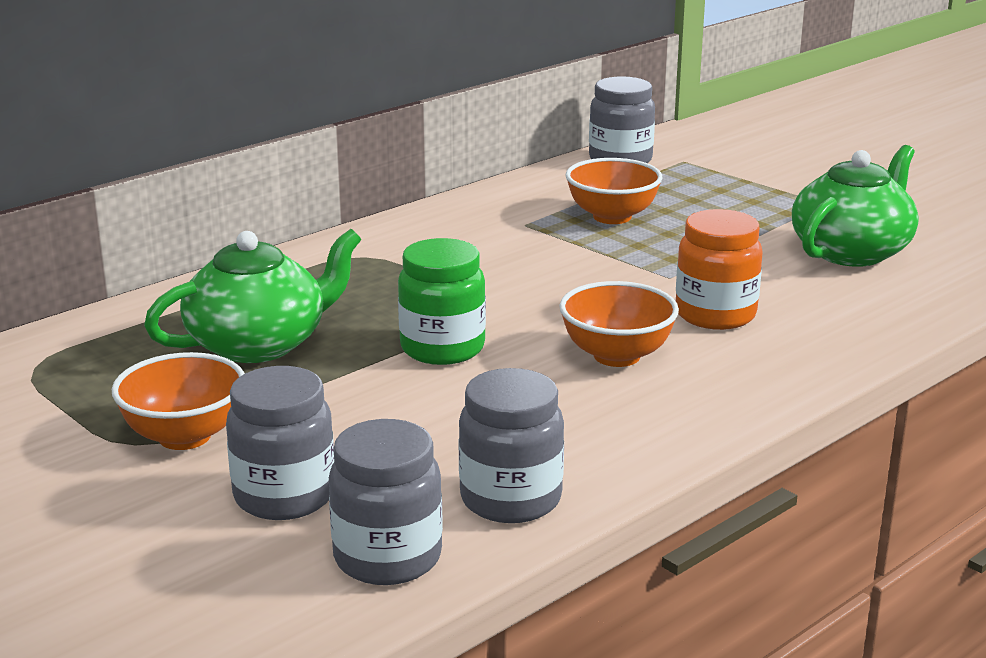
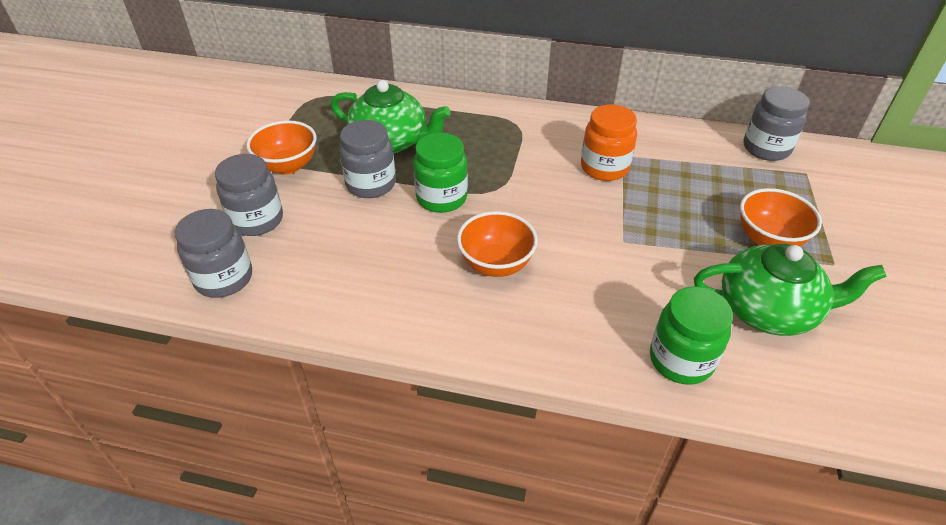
camera: 55 degrees right, 20 degrees up
(510, 499) = (305, 295): grey jar -> grey jar (371, 184)
(612, 217) = (677, 182): orange bowl -> orange bowl (768, 239)
(715, 315) = (592, 282): orange jar -> orange jar (604, 168)
(875, 314) = (681, 360): none -> green jar

